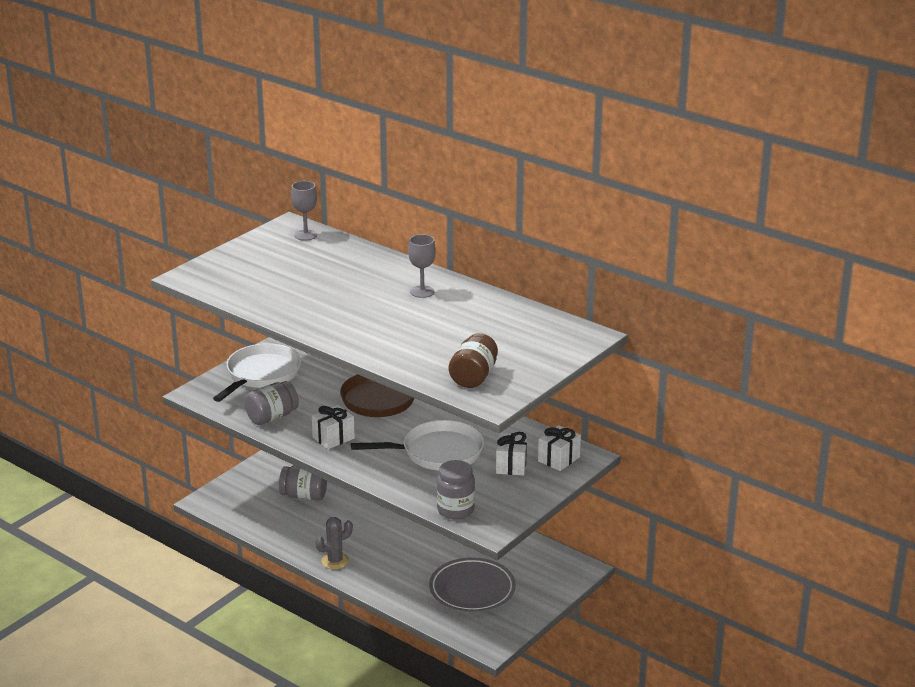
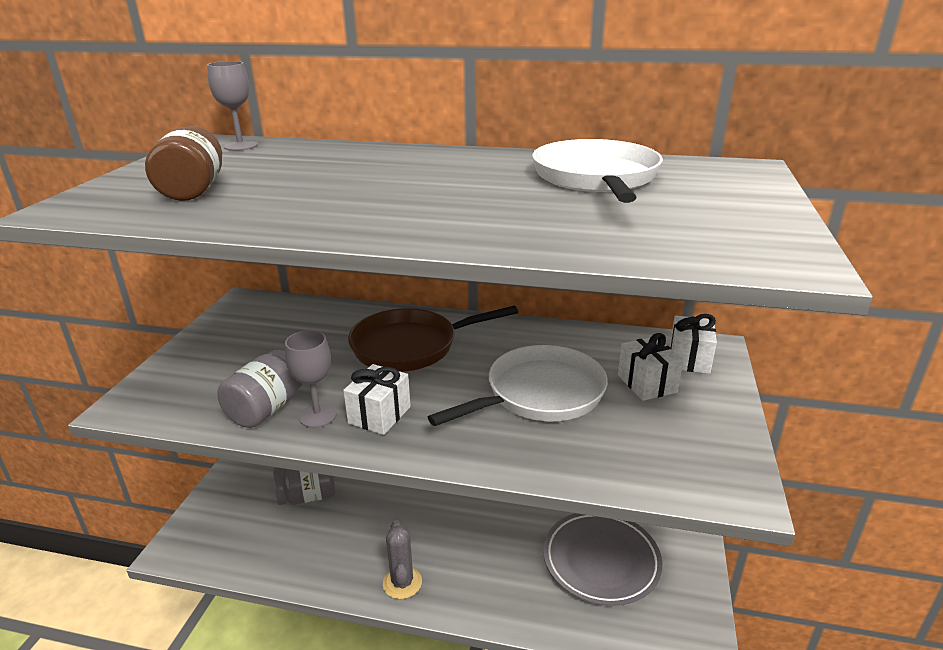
camera: 25 degrees left, 0 degrees up
(261, 375) = (219, 355): white pan -> white pan (596, 178)
(335, 561) = (402, 583): grey cactus -> grey cactus turned 45 degrees counterclockwise
(422, 292) = (465, 166): grey goblet -> grey goblet (317, 416)
(455, 510) = (654, 476): grey jar -> none
(473, 377) = (697, 237): brown jar -> brown jar (193, 190)

